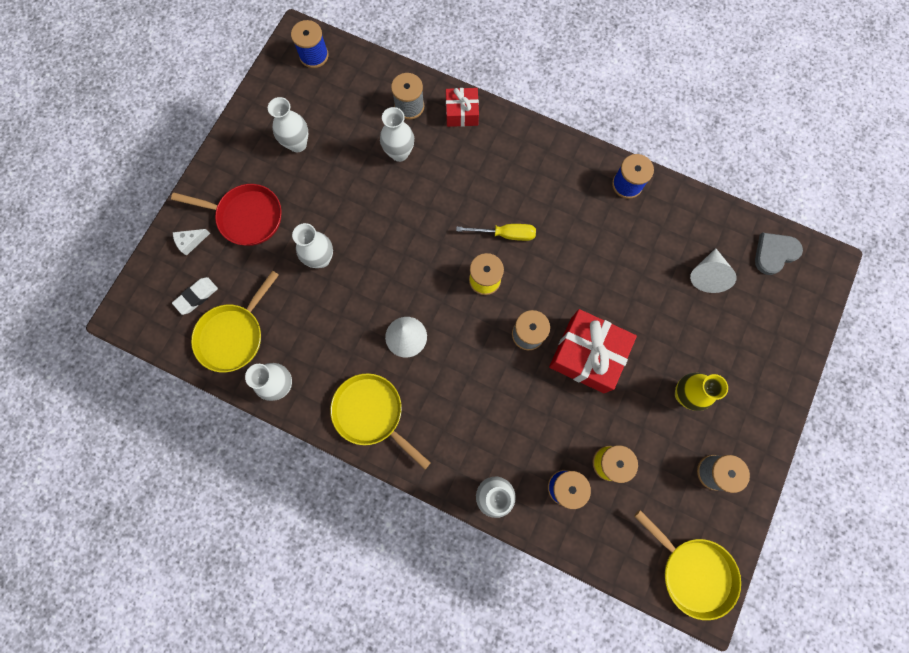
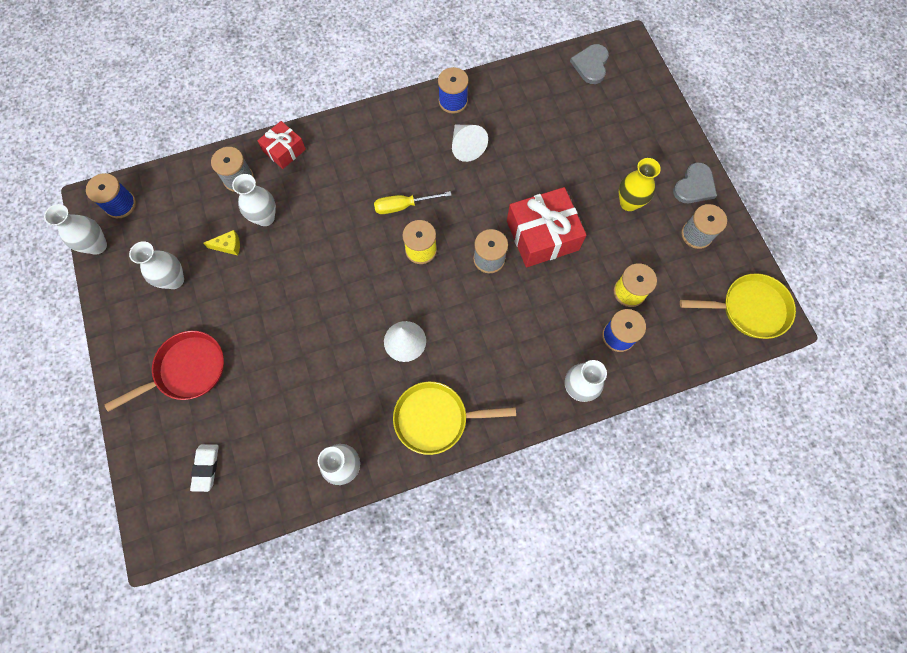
camera: 45 degrees left, 5 degrees down
(190, 242) = (157, 431): white cheese -> none
(234, 335) = (268, 467): yellow pan -> none
(321, 259) = (281, 346): white vase -> white vase (97, 245)
(355, 151) = (228, 246): none -> yellow cheese
(505, 234) = (403, 206): yellow screwdriver -> yellow screwdriver turned 150 degrees counterclockwise
(707, 275) = (564, 114): white cone -> white cone (466, 147)
(755, 432) = (694, 186): none -> grey heart

